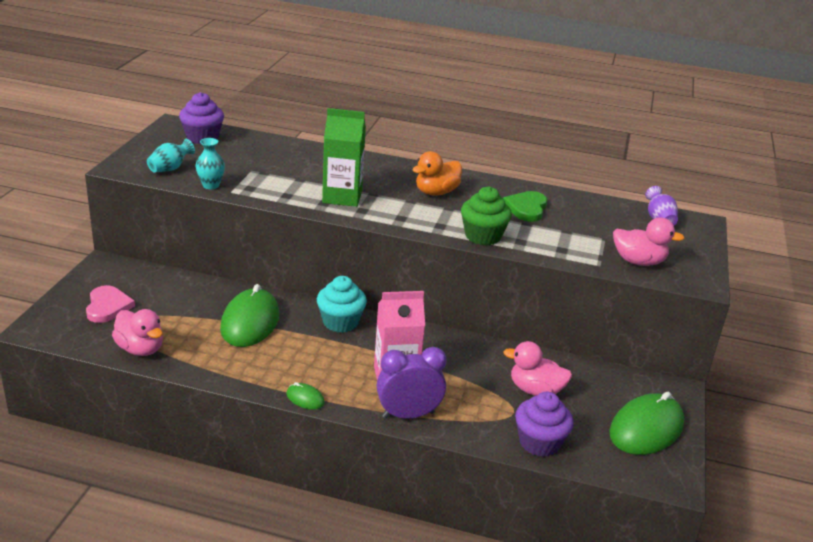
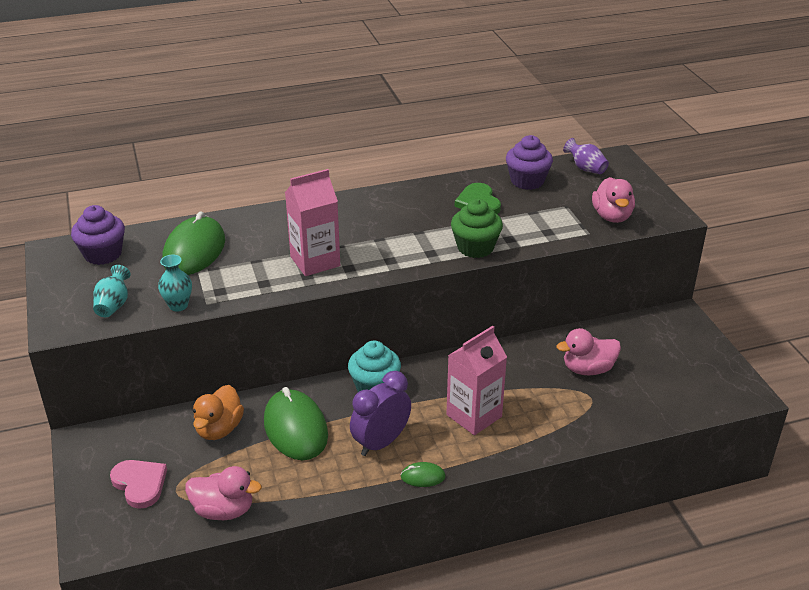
camera: 30 degrees left, 5 degrees up
(342, 197) = (315, 261): green carton -> pink carton
(408, 415) = (518, 444): purple clock -> purple clock (381, 442)
(436, 192) = (389, 219): orange duck -> orange duck (219, 429)
(539, 442) = (634, 414): purple cupcake -> purple cupcake (527, 181)
(638, 261) = (612, 216): pink duck -> pink duck turned 105 degrees clockwise
(646, 429) = (692, 360): green mouse -> green mouse (194, 251)

